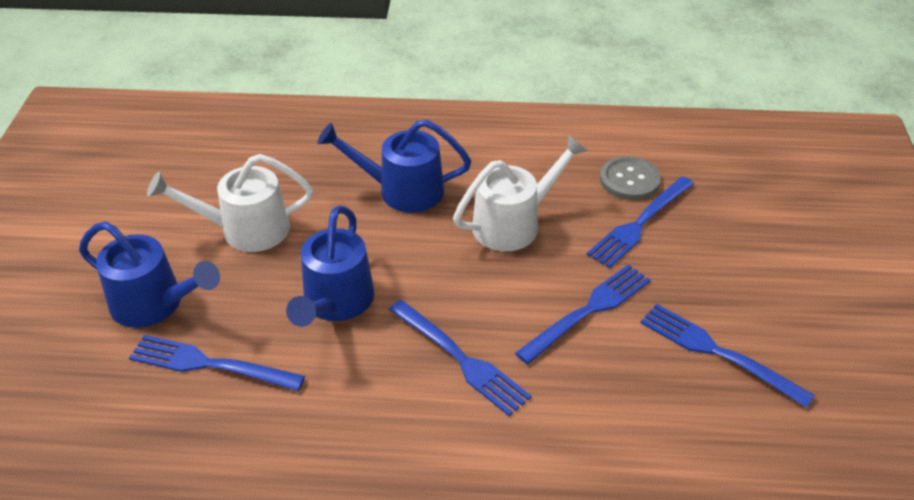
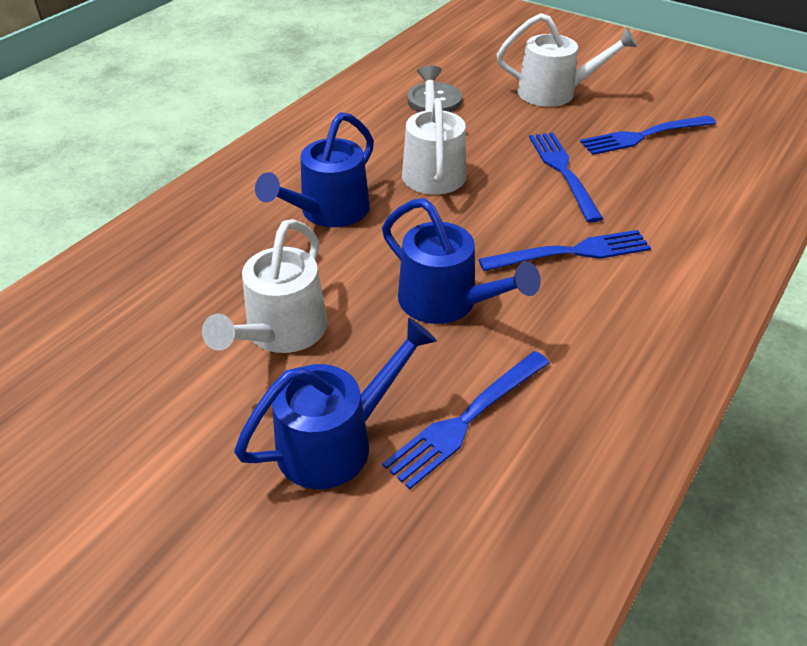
camera: 60 degrees left, 0 degrees up
(639, 224) = (488, 115): blue fork -> none
(735, 256) = (555, 92): none -> white watering can

